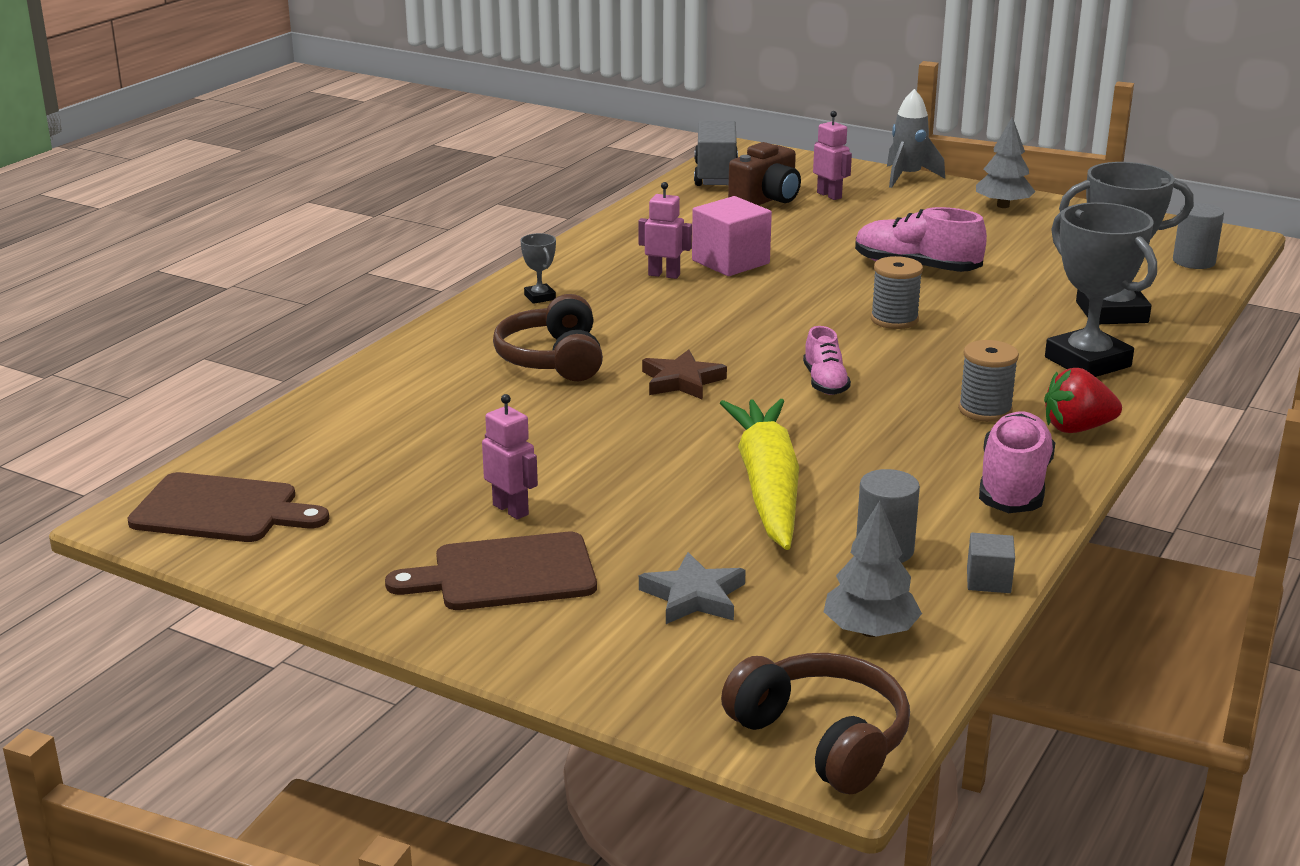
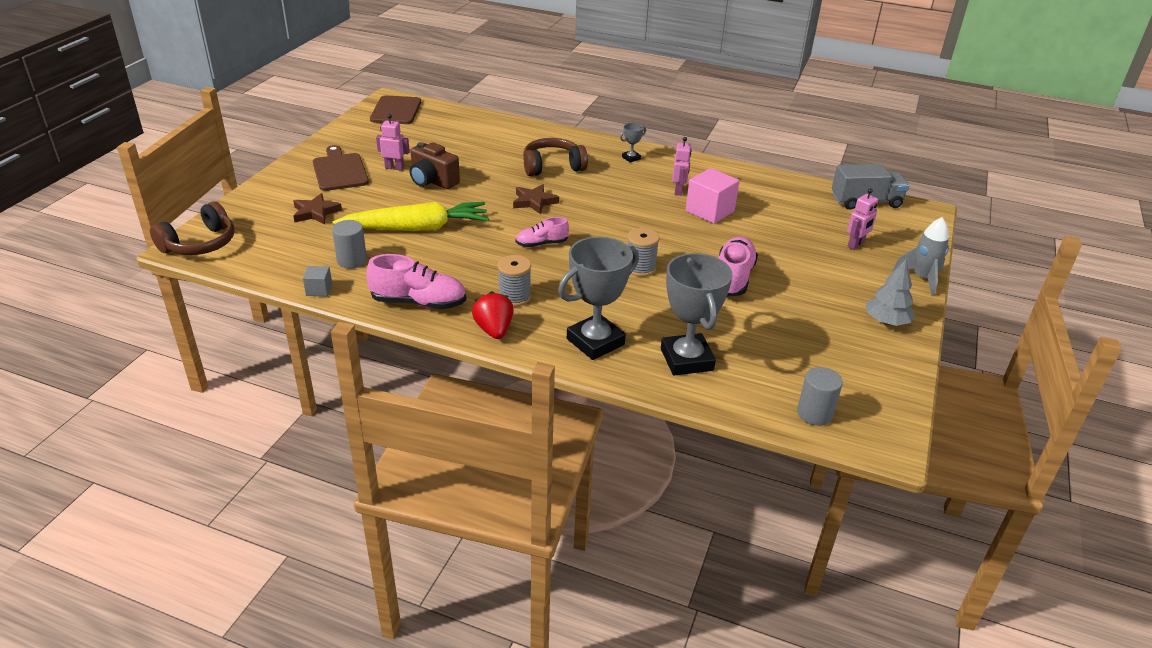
camera: 80 degrees right, 10 degrees up
(511, 509) = (394, 168): pink robot -> pink robot turned 120 degrees counterclockwise
(693, 596) = (315, 212): grey star -> brown star
(766, 200) = (829, 221): brown camera -> brown camera (432, 181)
(870, 631) = (279, 256): grey tree -> none

